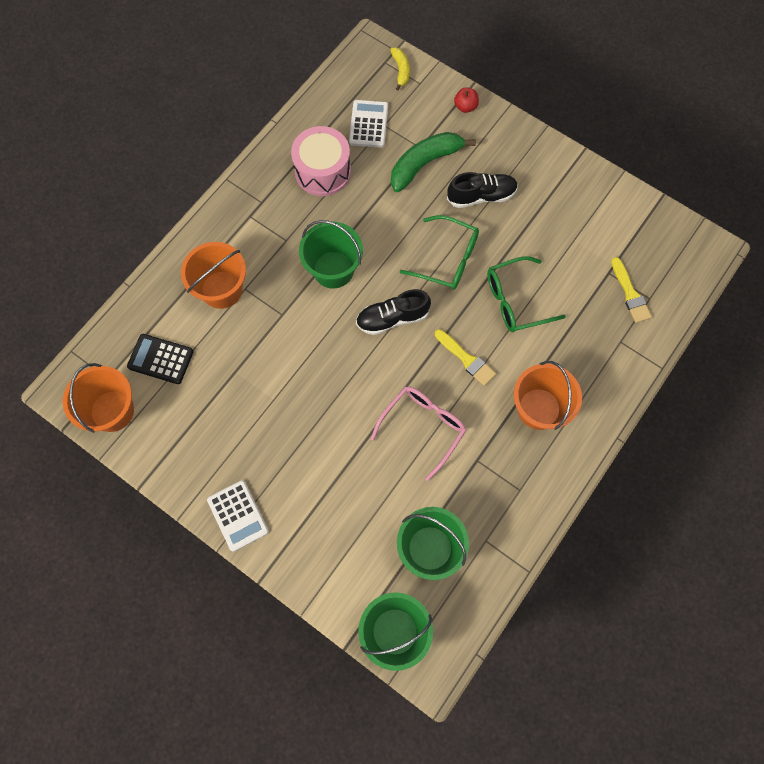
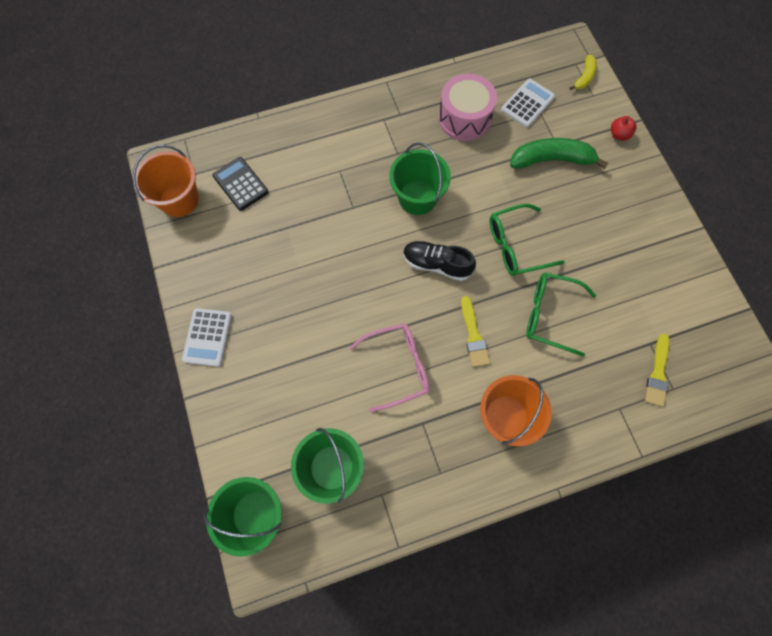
camera: 35 degrees right, 0 degrees up
(221, 289) = (322, 161): orange bucket -> none
(447, 259) = (516, 246): green glasses -> green glasses turned 105 degrees clockwise
(481, 196) = (581, 213): black shoe -> none

